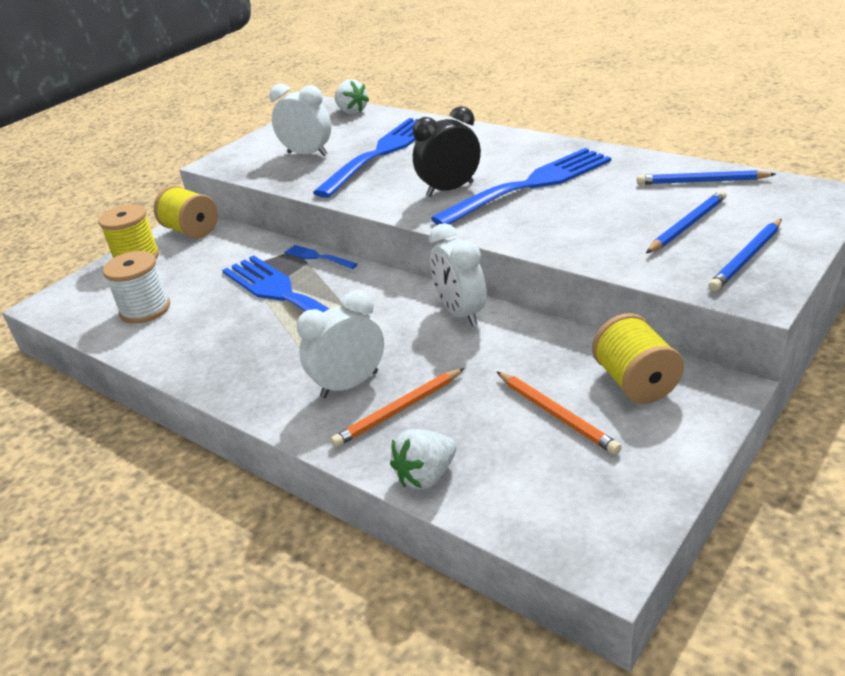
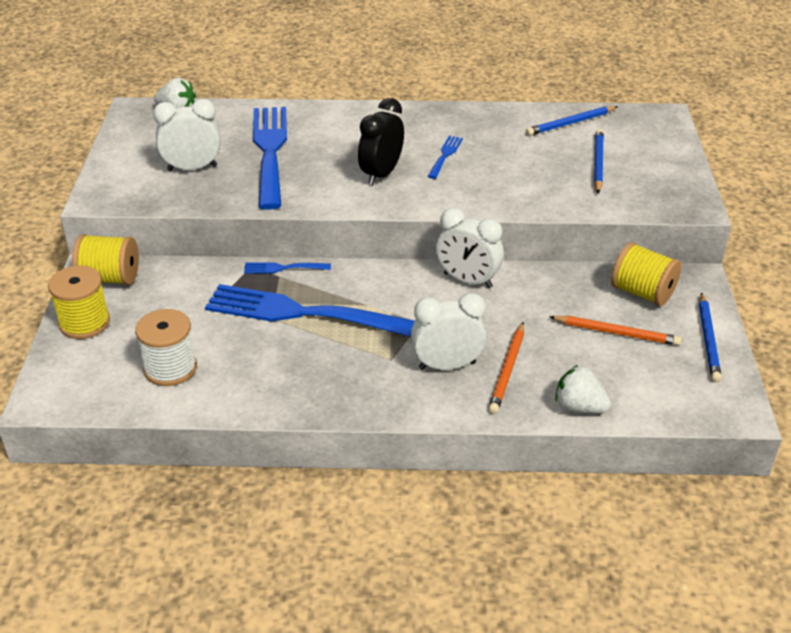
camera: 40 degrees left, 5 degrees up
(349, 384) = (447, 365): white clock -> white clock turned 60 degrees clockwise
(426, 476) = (579, 407): white strawberry -> white strawberry turned 105 degrees clockwise
(529, 186) = (445, 155): blue fork -> blue fork, size x0.43
(746, 258) = (660, 179): blue pencil -> blue pencil (708, 339)

